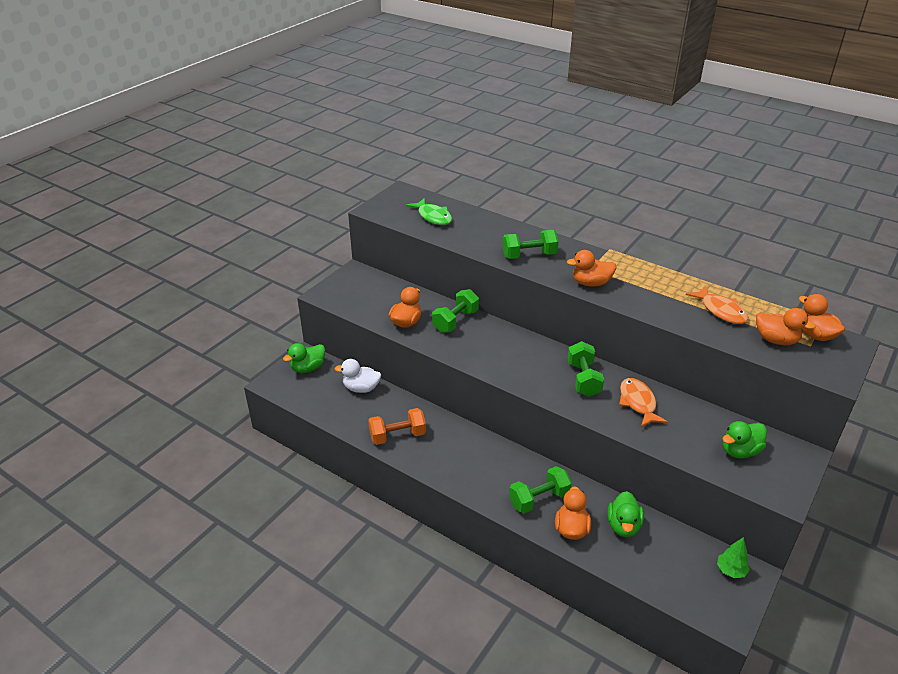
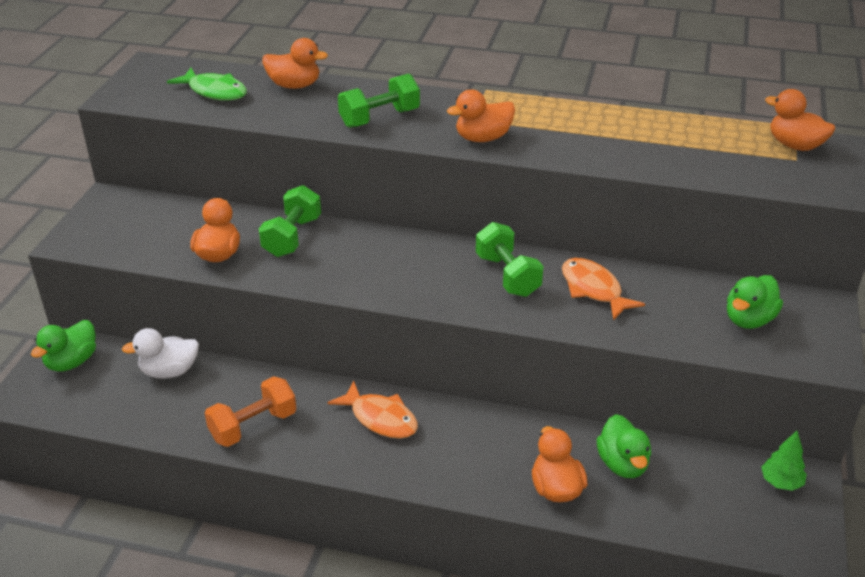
camera: 20 degrees left, 0 degrees up
(539, 499) = (495, 460): green dumbbell -> none
(721, 311) = (667, 139): orange fish -> orange fish (380, 418)
(776, 340) = (752, 161): orange duck -> orange duck (294, 85)

